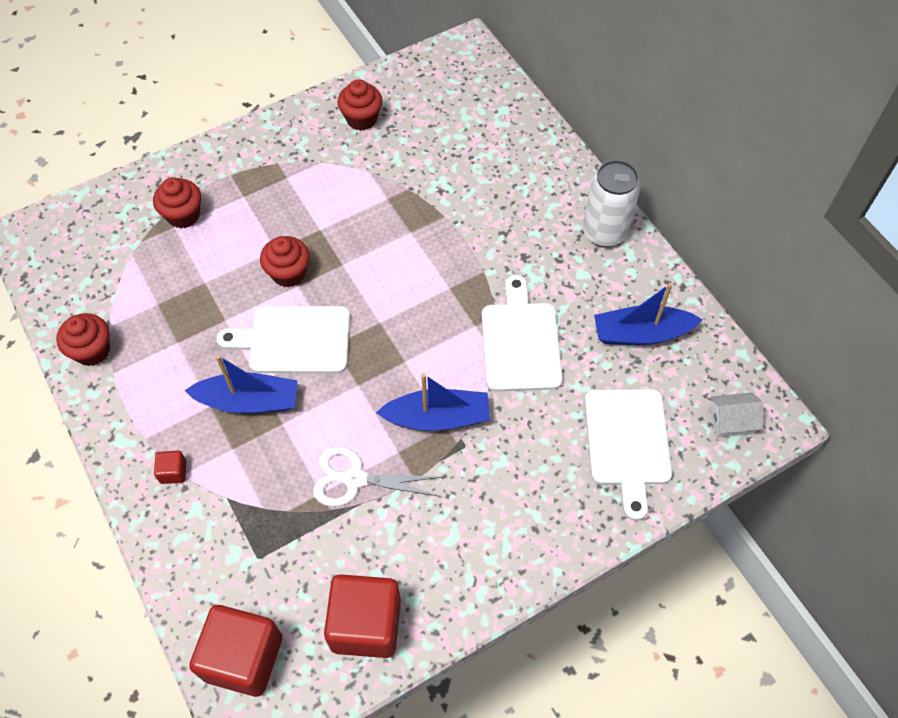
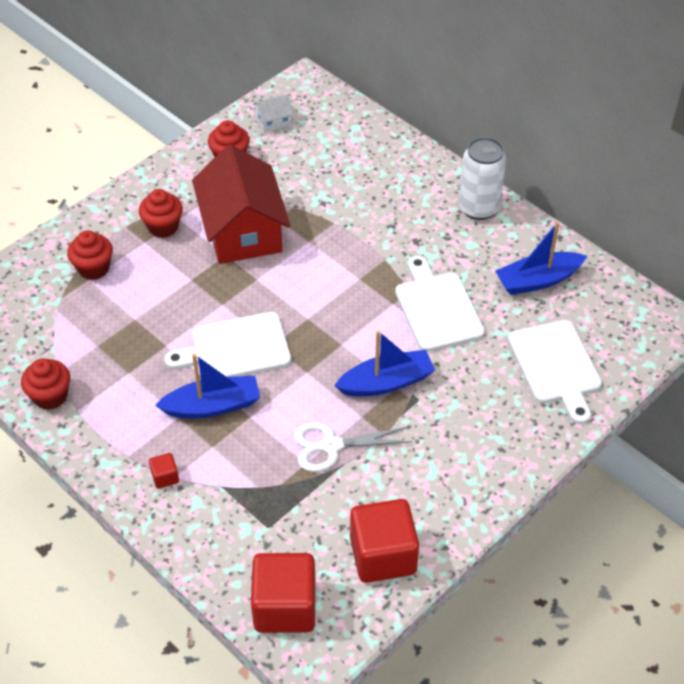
camera: 15 degrees left, 10 degrees down
(288, 273) = (210, 296): red cupcake -> red cupcake (163, 227)
(346, 205) = (242, 231): none -> red house
(731, 421) = (635, 331): white house -> white house (273, 121)

